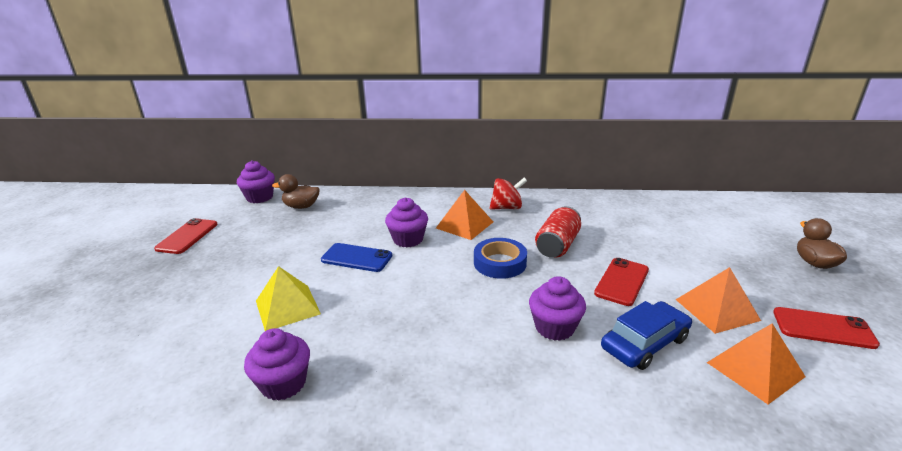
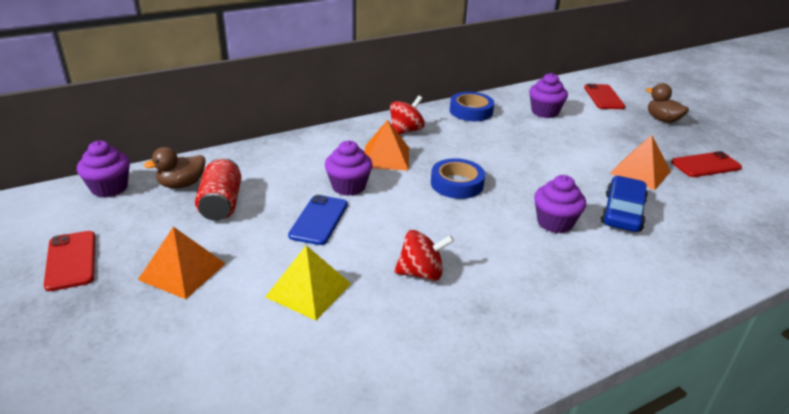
camera: 35 degrees left, 5 degrees up
(283, 383) = (396, 355): purple cupcake -> purple cupcake (544, 112)
(356, 258) = (319, 220): blue phone -> blue phone turned 60 degrees counterclockwise
(381, 326) = (421, 273): none -> red spinning top
(557, 245) = (485, 154): red can -> red can (221, 204)
(587, 205) = (471, 111): none -> blue tape
(622, 281) = (562, 171): red phone -> red phone (603, 97)
(755, 369) = (697, 206): orange pyramid -> orange pyramid (182, 271)

